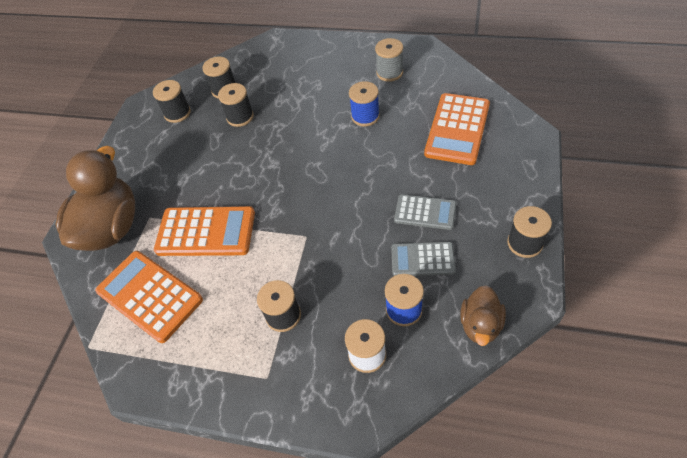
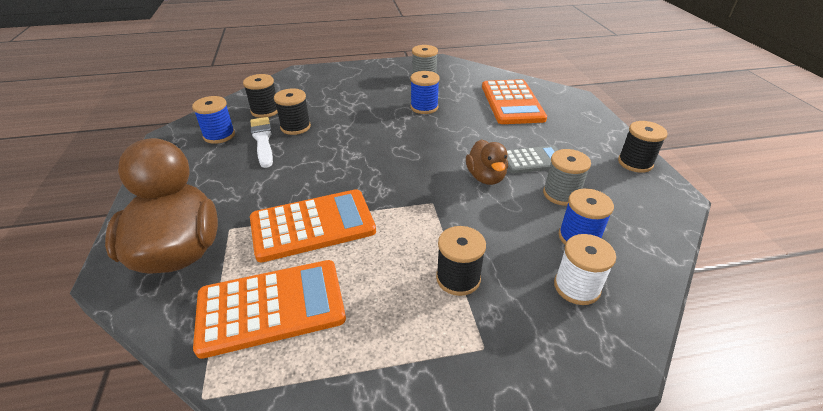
camera: 30 degrees left, 15 degrees down
(149, 296) = (271, 307): orange calculator -> orange calculator turned 150 degrees clockwise
(177, 113) = (219, 135): black spool -> blue spool
(208, 127) = (262, 140): none -> white brush
(422, 259) = (561, 194): grey calculator -> grey spool
(480, 325) = (657, 230): brown duck -> brown duck (485, 177)

